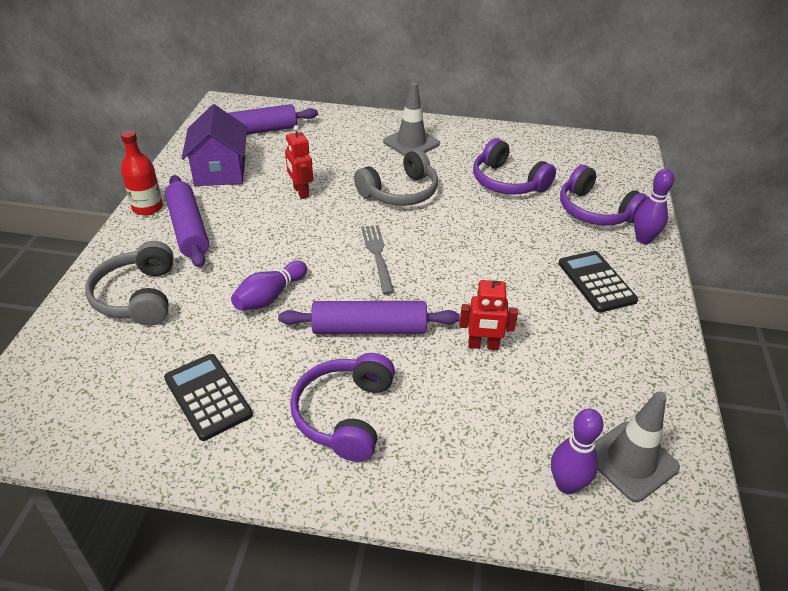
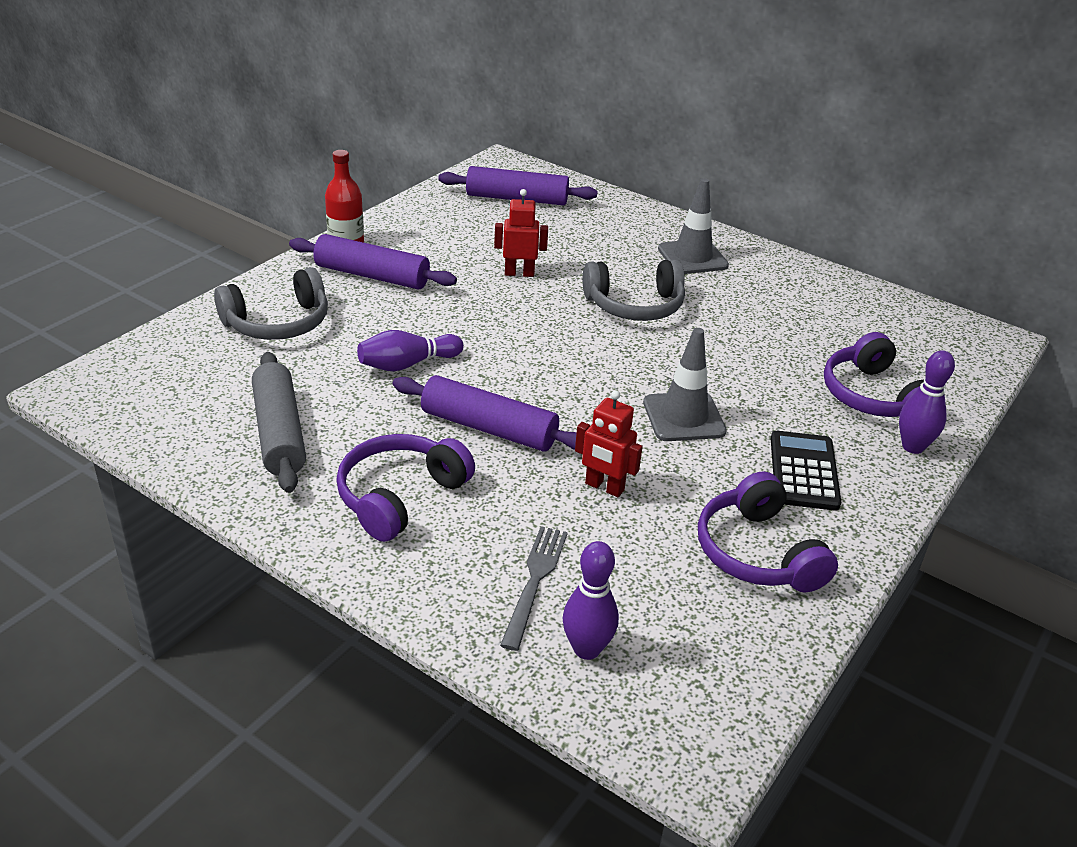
camera: 25 degrees right, 5 degrees down
(138, 296) = (278, 323): grey headphones -> grey headphones turned 135 degrees counterclockwise
(188, 229) = (372, 276): purple rolling pin -> purple rolling pin turned 75 degrees counterclockwise
(208, 397) = (279, 433): black calculator -> grey rolling pin
(220, 171) = (447, 228): purple house -> none
(301, 192) = (519, 273): red robot -> red robot turned 90 degrees clockwise
(377, 255) = (555, 361): grey fork -> grey fork (535, 580)
(507, 182) = (781, 332): purple headphones -> purple headphones (757, 552)
(631, 461) = (683, 658): grey traffic cone -> grey traffic cone (683, 417)

